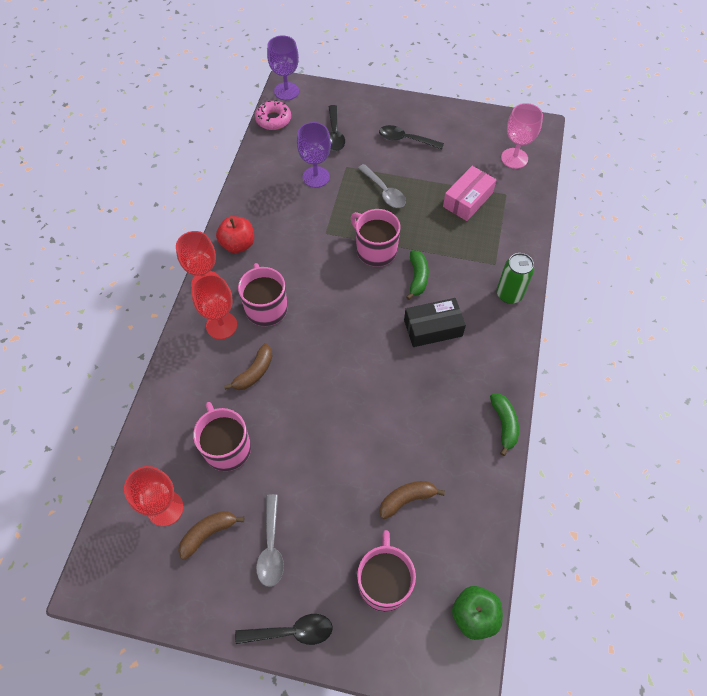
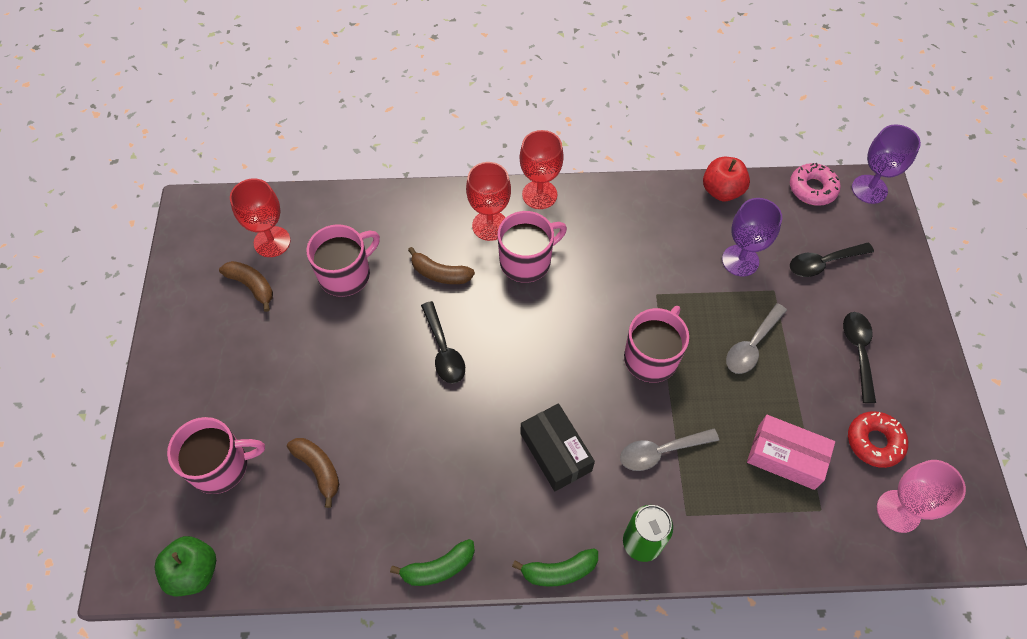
camera: 75 degrees right, 0 degrees up
(238, 244) = (603, 208): red apple -> red apple (721, 191)
(271, 547) = (245, 346): grey spoon -> grey spoon (660, 452)
(291, 632) = (162, 388): black spoon -> black spoon (444, 350)
(417, 278) = (627, 417): green banana -> green banana (559, 571)
(468, 153) = (874, 442): none -> red donut

